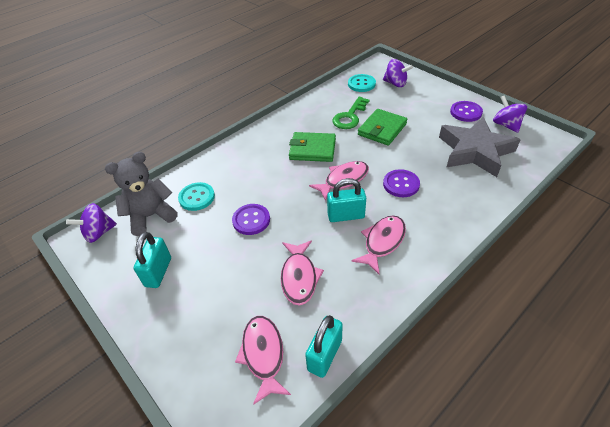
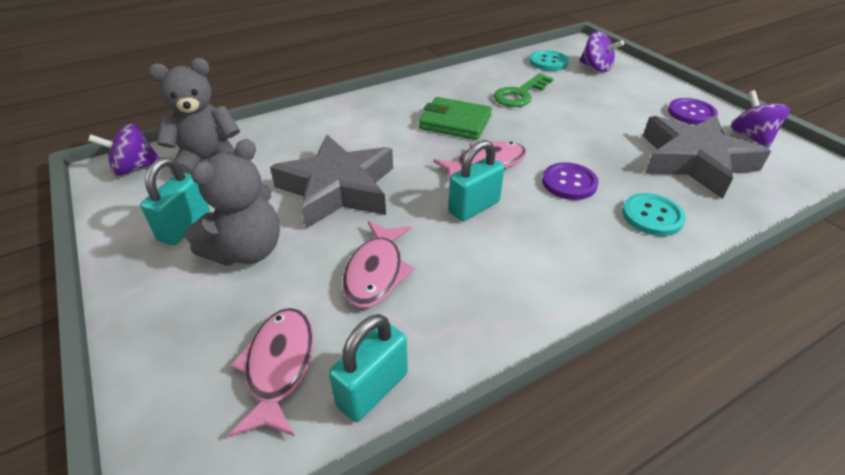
camera: 10 degrees right, 5 degrees down
(197, 197) = (277, 150): turquoise button -> turquoise button (652, 216)
(209, 280) = (247, 250): none -> grey teddy bear
(251, 220) = (338, 189): purple button -> grey star
(346, 216) = (474, 207): turquoise padlock -> turquoise padlock turned 45 degrees counterclockwise
(382, 129) = (561, 115): green wallet -> none
(382, 242) = (518, 250): pink fish -> none

